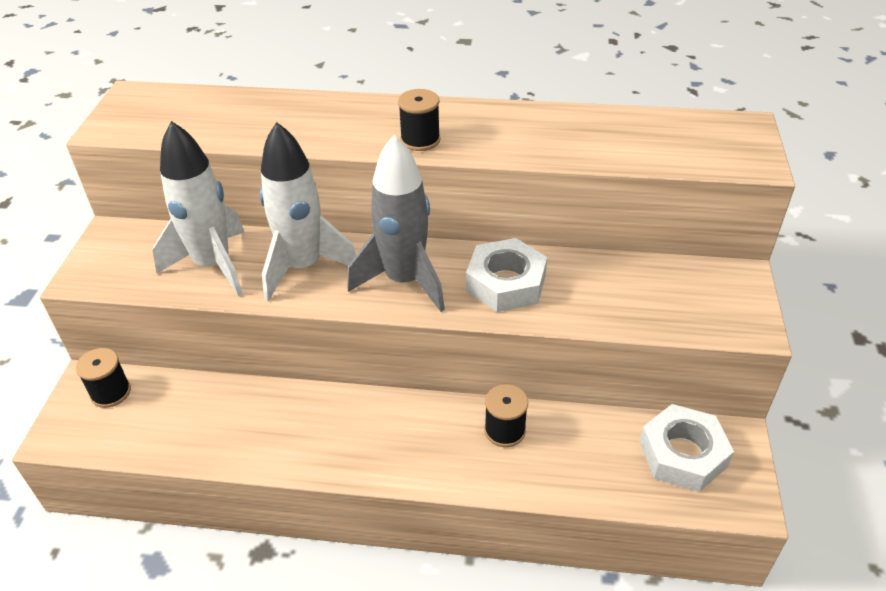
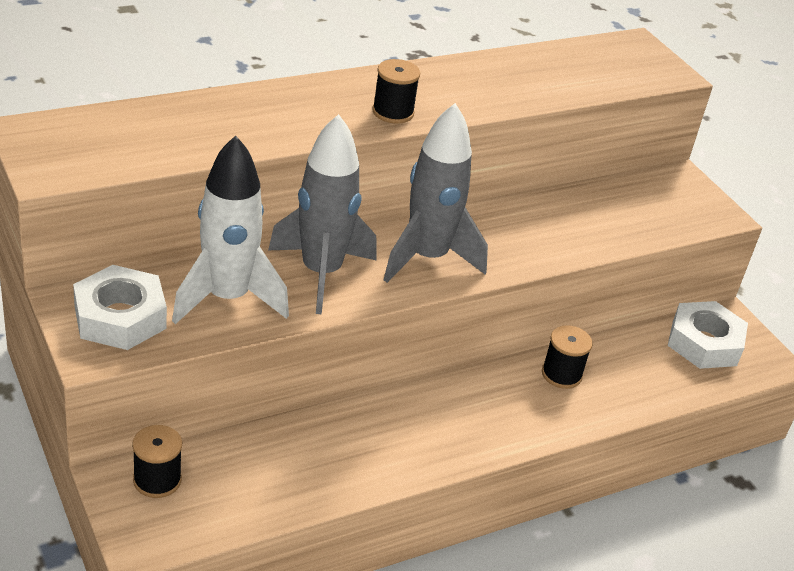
camera: 40 degrees left, 5 degrees down
(303, 267) = (321, 273): white rocket -> grey rocket
(506, 283) = (514, 234): white nut -> white nut (120, 317)

